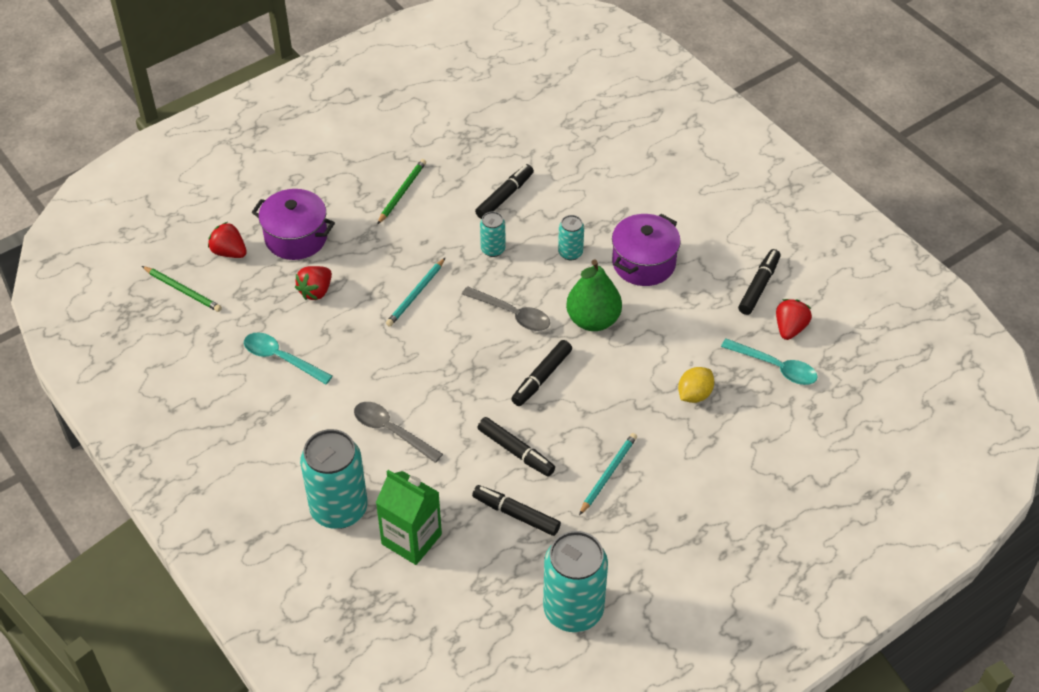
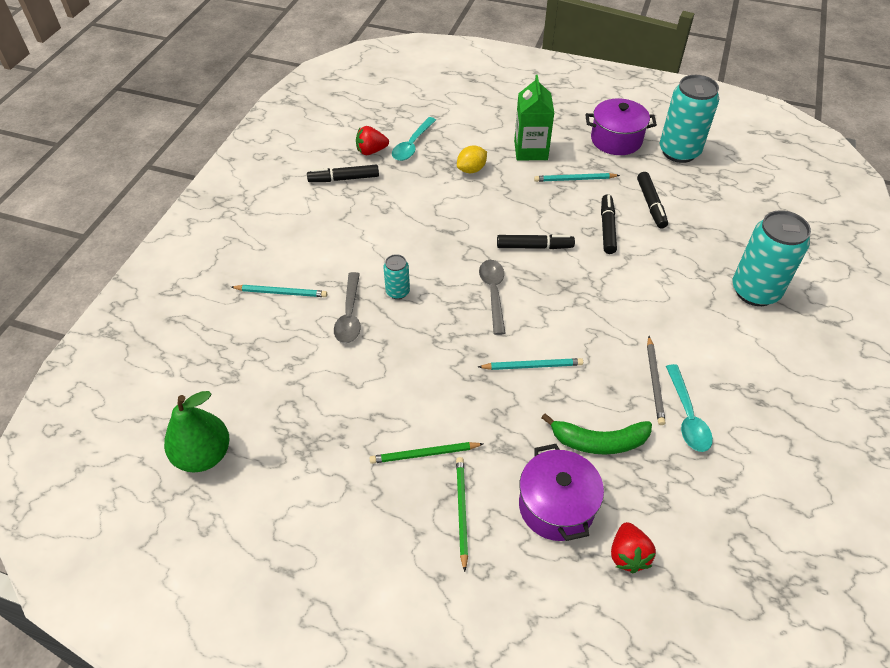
camera: 125 degrees left, 0 degrees up
(183, 290) = (708, 559): green pencil -> green pencil (461, 511)
(316, 291) = (599, 441): red strawberry -> green banana
(327, 361) = (654, 382): none -> grey pencil
(391, 431) = (667, 301): grey spoon -> grey spoon (349, 315)
(411, 539) = (727, 242): green carton -> green carton (530, 150)
(493, 249) = (437, 343): turquoise can -> none
(505, 196) = (366, 370): black marker -> none
(593, 320) = (455, 246): green pear -> green pear (204, 455)
(634, 182) = (281, 292): none -> turquoise pencil
(643, 263) = (372, 245): purple pot -> purple pot (616, 140)
(694, 394) = (471, 169): yellow lemon -> yellow lemon turned 45 degrees counterclockwise
(775, 367) = (412, 145): turquoise spoon -> turquoise spoon turned 150 degrees counterclockwise

